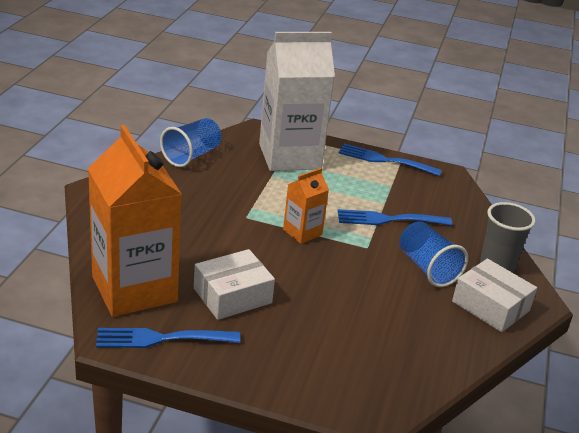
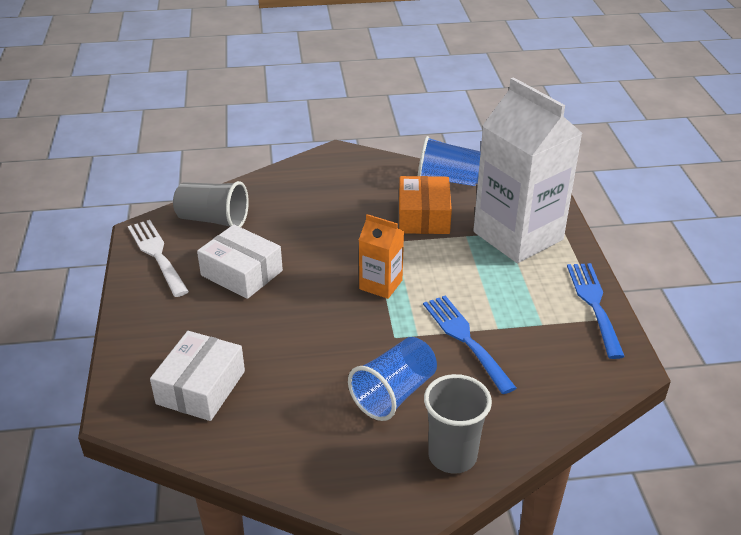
camera: 70 degrees right, 5 degrees up
(134, 289) = (213, 220): orange carton -> grey cup
(161, 339) = (157, 254): blue fork -> white fork
(231, 184) = (423, 216): none -> orange box
(490, 306) = (360, 466): white box -> white box (201, 387)

